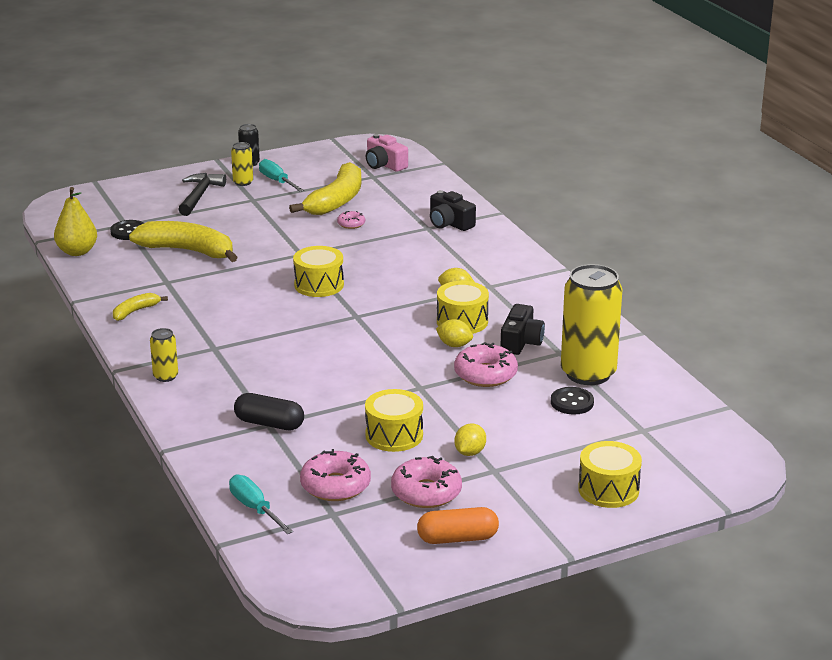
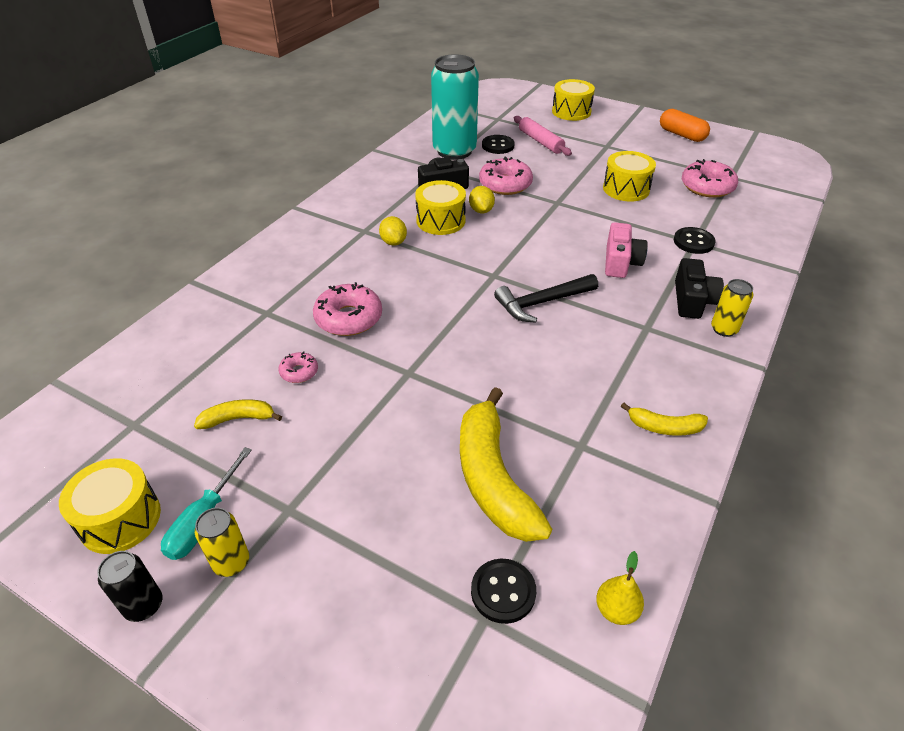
camera: 125 degrees left, 15 degrees up
(77, 252) = (616, 610): yellow pear -> yellow pear, size x0.60
(199, 195) = (316, 588): black hammer -> black hammer (542, 303)
(255, 508) = (775, 203): turquoise screwdriver -> none
(269, 424) = (693, 242): black capsule -> black button
(319, 285) = (462, 324): yellow drum -> yellow drum (120, 519)
(336, 201) = (238, 419): yellow banana -> yellow banana, size x0.49
(384, 165) = (82, 433): pink camera -> pink camera (620, 262)
(426, 492) = (661, 157): pink donut -> pink donut (348, 318)
(449, 223) = (244, 302): black camera -> black camera (692, 300)
(470, 452) = (602, 158): yellow lemon -> none
(552, 432) = (540, 141): none -> pink rolling pin
(588, 373) = (454, 151): yellow can -> turquoise can

